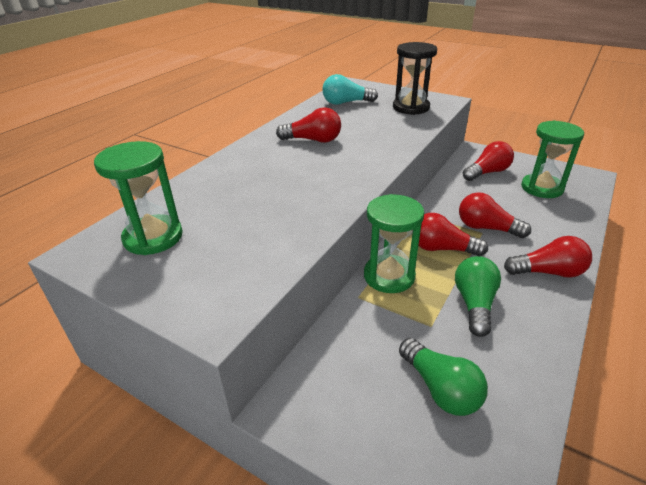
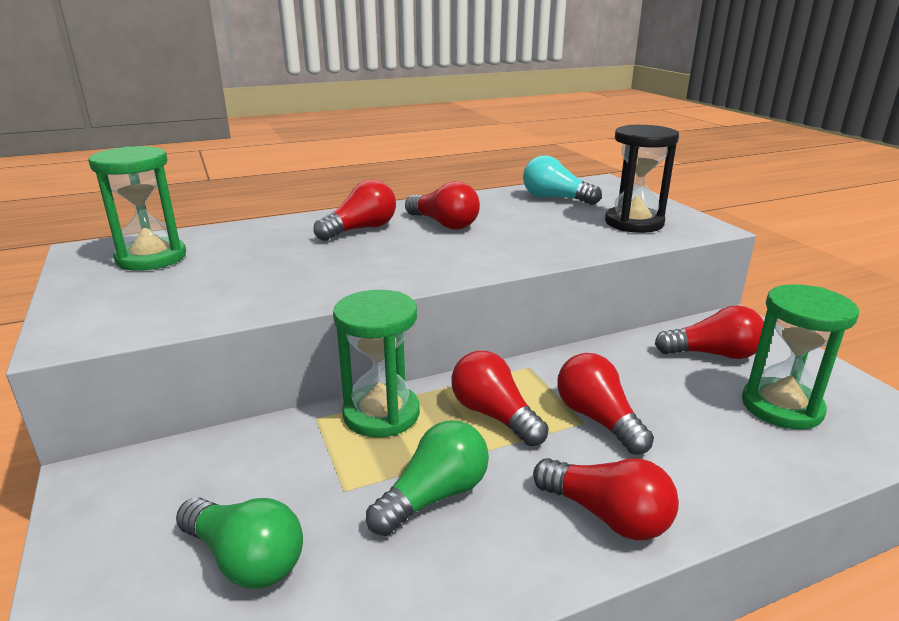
camera: 35 degrees right, 10 degrees down
(268, 161) = (361, 229): none -> red light bulb
(440, 389) = (245, 559): green light bulb -> green light bulb turned 60 degrees counterclockwise

